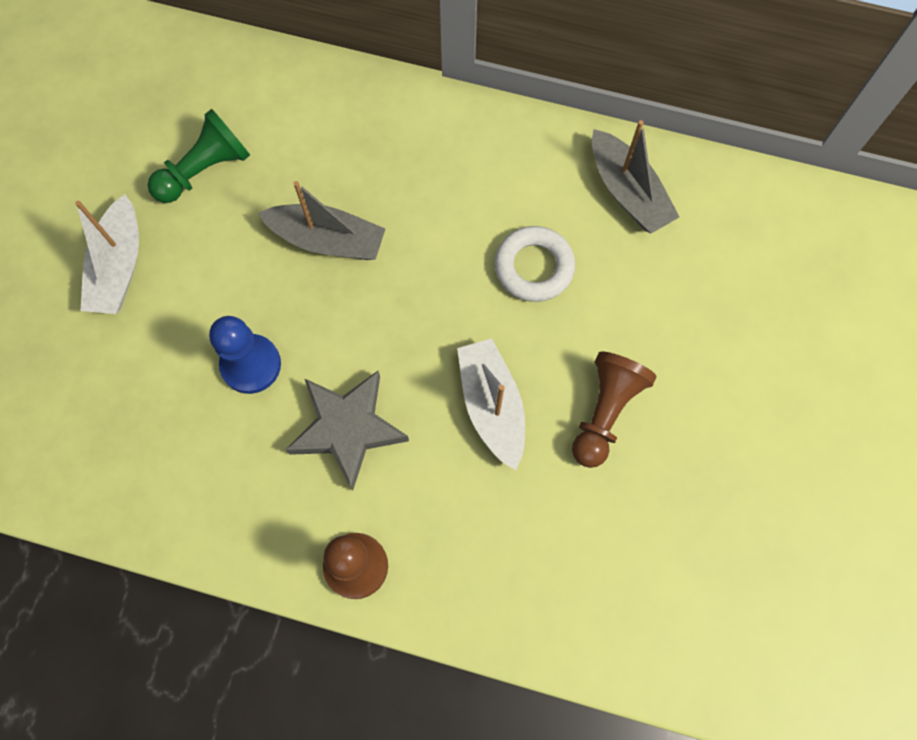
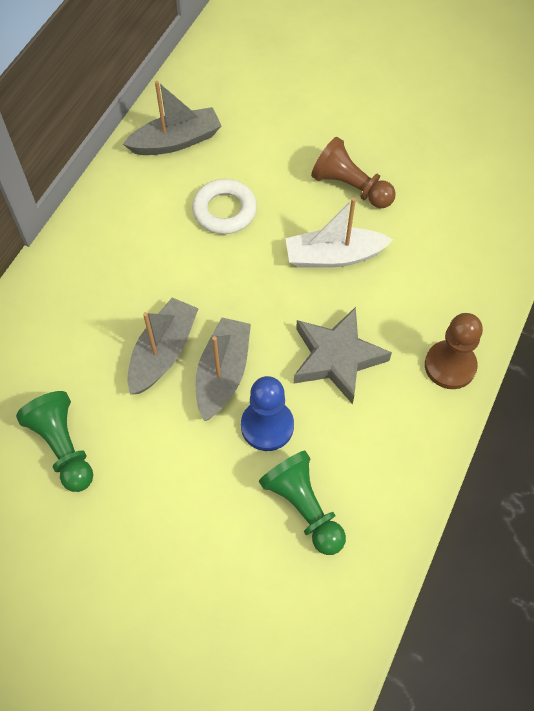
camera: 80 degrees left, 10 degrees down
(119, 267) = (145, 533): white boat -> none
(159, 418) = (304, 507): none -> green pawn
(309, 307) = (223, 374): none -> grey boat

